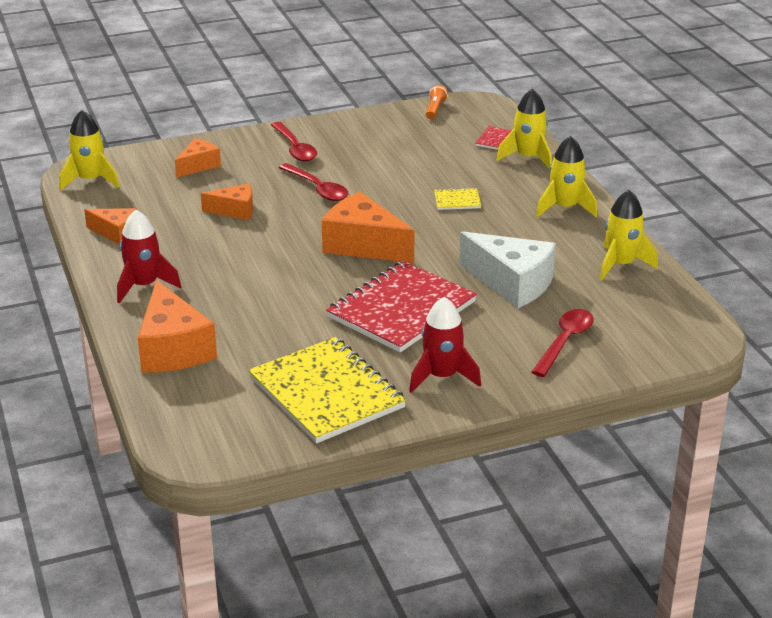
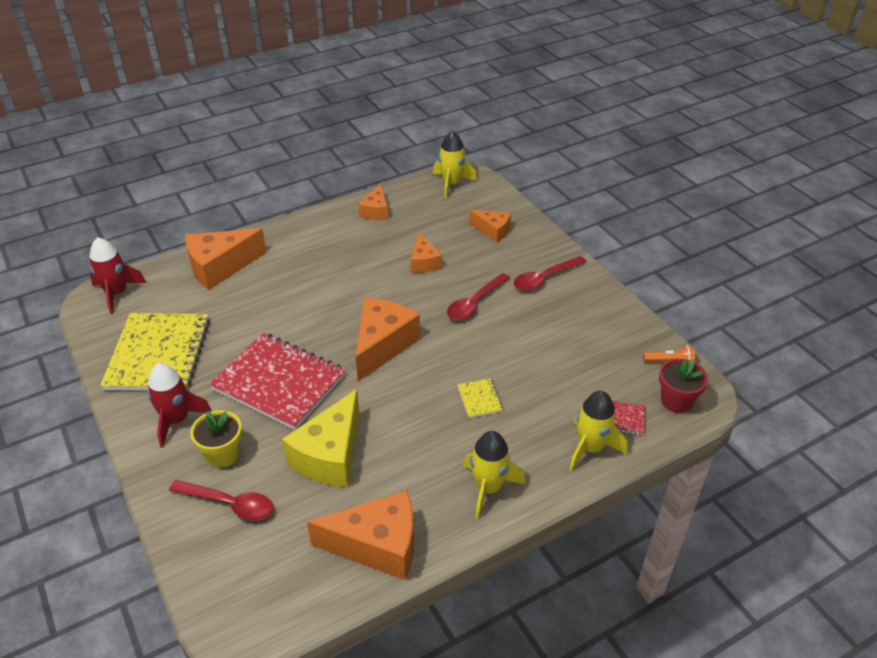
camera: 80 degrees right, 10 degrees up
(144, 286) = (303, 238): red rocket -> red rocket (117, 293)
(326, 393) = (158, 354): yellow notebook -> yellow notebook turned 45 degrees counterclockwise
(483, 115) = (676, 401): none -> red flower pot
(499, 346) = (223, 454): none -> yellow flower pot
(512, 283) = (330, 455): white cheese -> yellow cheese
(621, 265) = (378, 545): yellow rocket -> orange cheese

